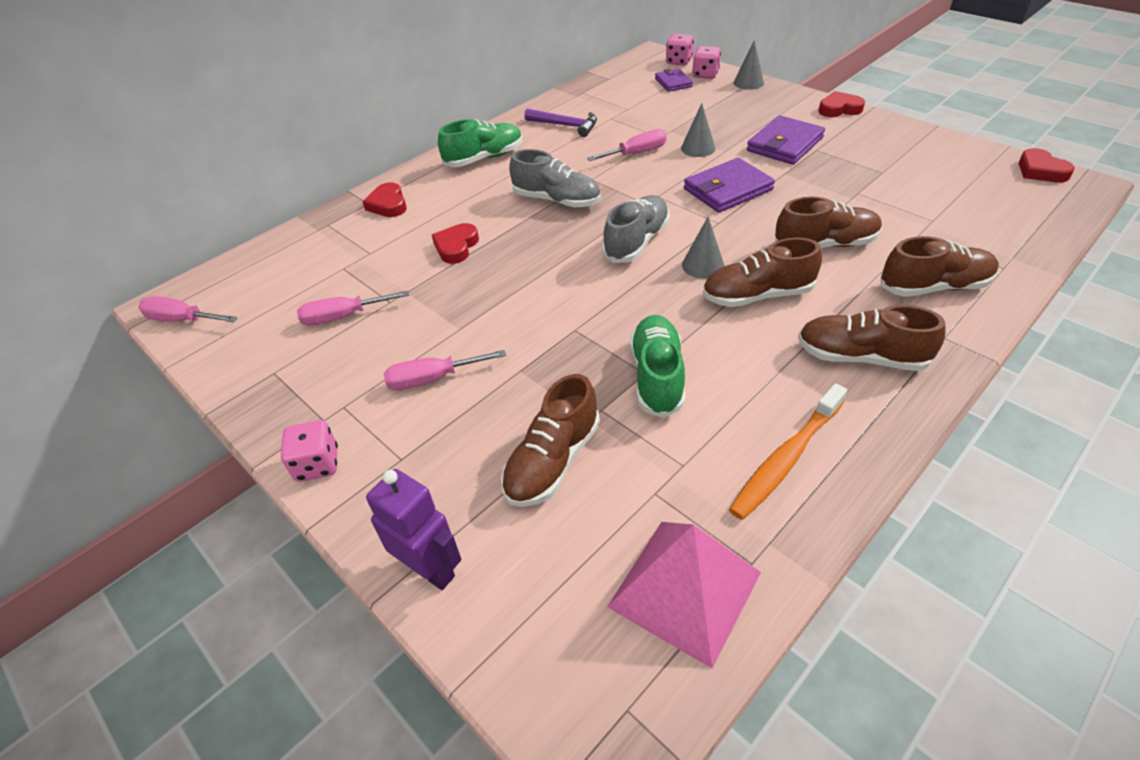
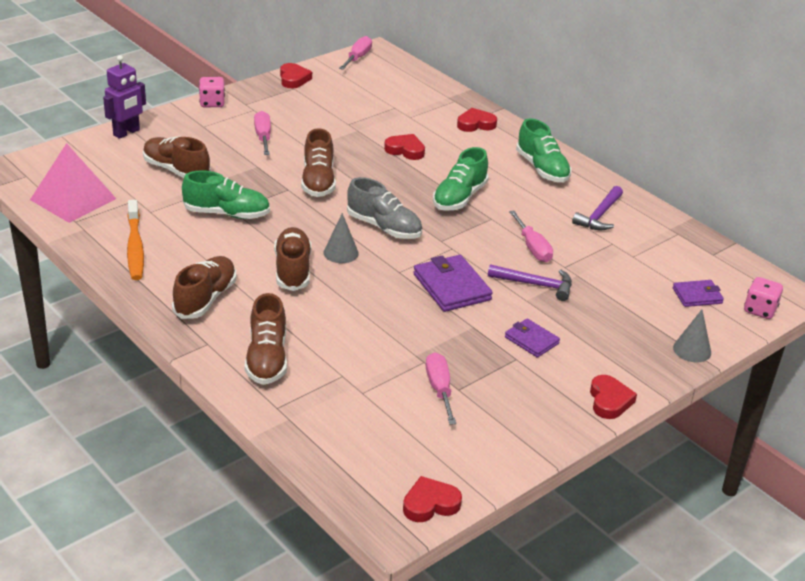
camera: 90 degrees right, 10 degrees down
(241, 377) = (293, 79): none -> red heart
(343, 317) = (338, 108): pink screwdriver -> pink screwdriver (439, 389)
(556, 200) = (459, 198): grey shoe -> green shoe
(698, 148) = (535, 285): grey cone -> purple hammer
(705, 75) = (718, 322): pink dice -> none
(785, 144) = (531, 340): purple wallet -> purple wallet, size x0.60
(786, 459) = (135, 247): orange toothbrush -> orange toothbrush turned 150 degrees counterclockwise
(825, 245) = (346, 319): brown shoe -> brown shoe (318, 181)

